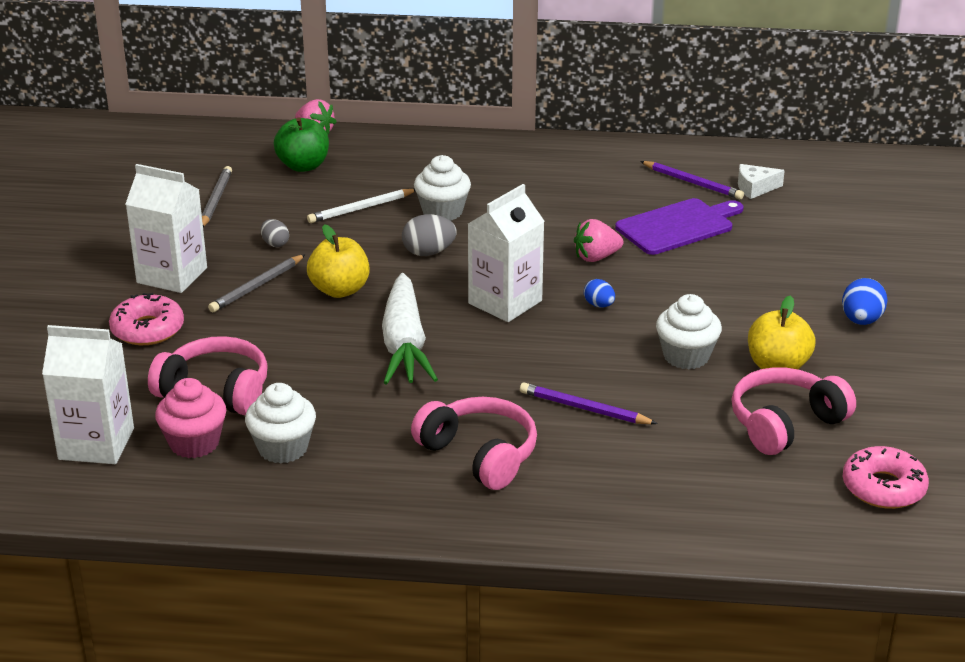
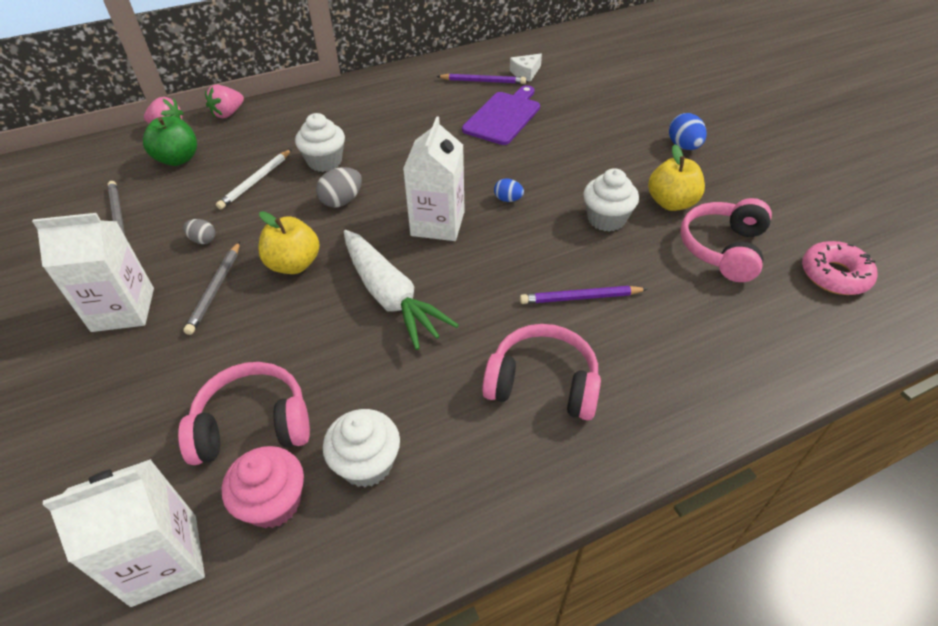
camera: 30 degrees left, 15 degrees up
(147, 329) = (135, 381): pink donut -> none
(596, 257) = (470, 160): pink strawberry -> pink strawberry (228, 114)

